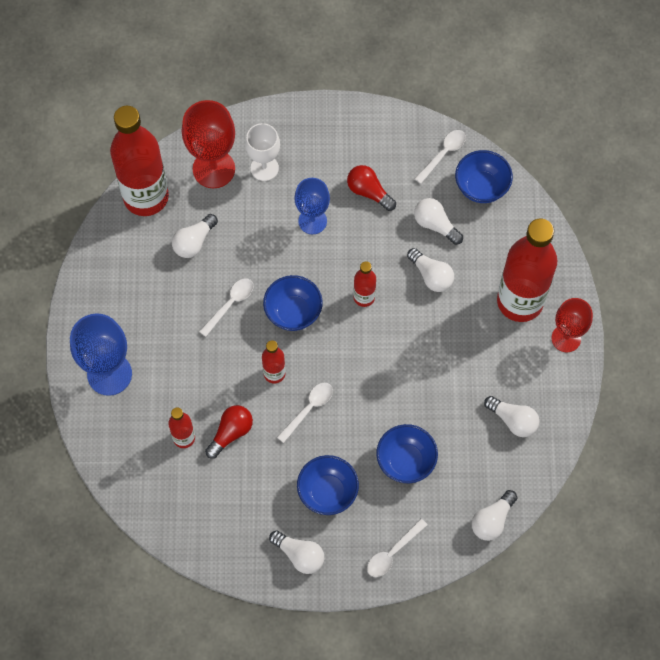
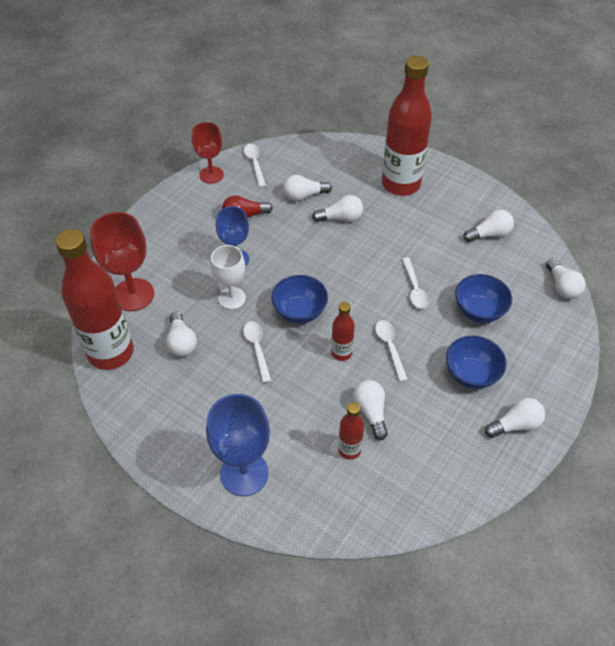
camera: 55 degrees left, 15 degrees down
(231, 433) = (371, 412): red light bulb -> white light bulb
(264, 168) = (165, 264): white goblet -> white goblet (232, 298)
(364, 297) = (325, 263): red bottle -> none
(392, 552) = (552, 360): white spoon -> white spoon (414, 289)
(481, 187) = (298, 159): blue bowl -> none
(566, 338) = (447, 176): red goblet -> red goblet (211, 175)

